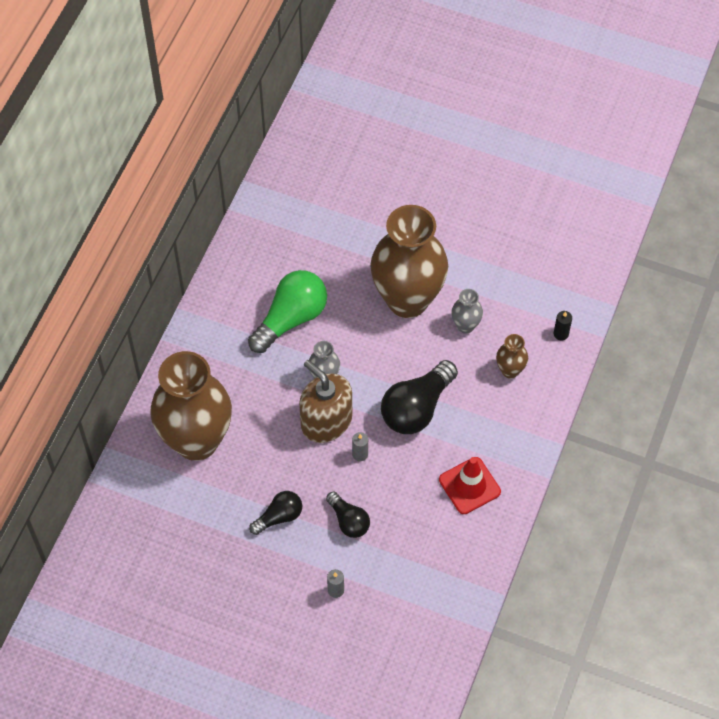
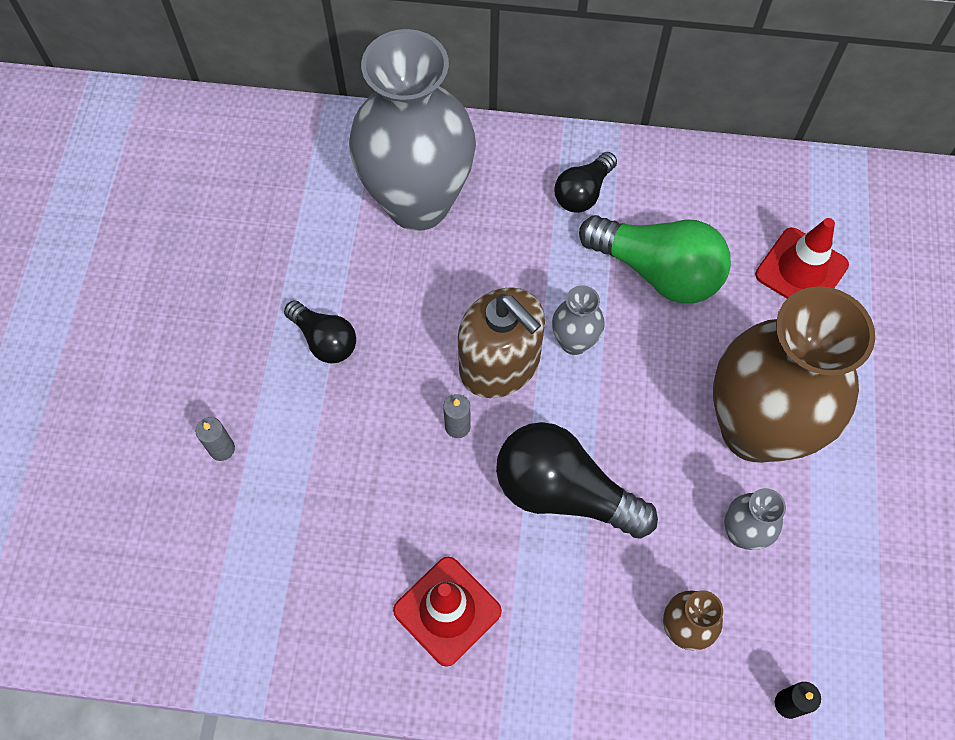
camera: 75 degrees right, 5 degrees up
(196, 441) = (418, 203): brown vase -> grey vase
(315, 243) = (801, 270): none -> red traffic cone
(326, 421) = (500, 364): brown soap dispenser -> brown soap dispenser turned 105 degrees clockwise
(348, 521) = (340, 438): black light bulb -> black light bulb (583, 192)

